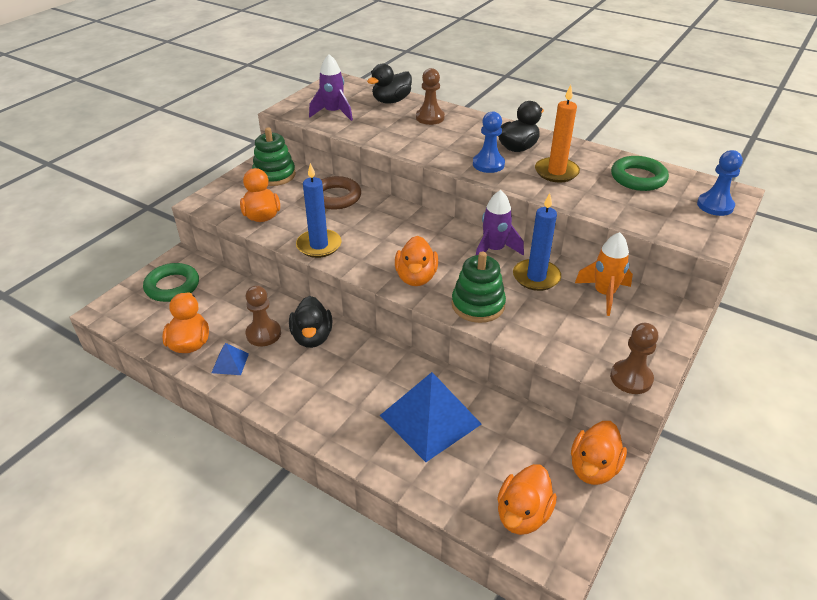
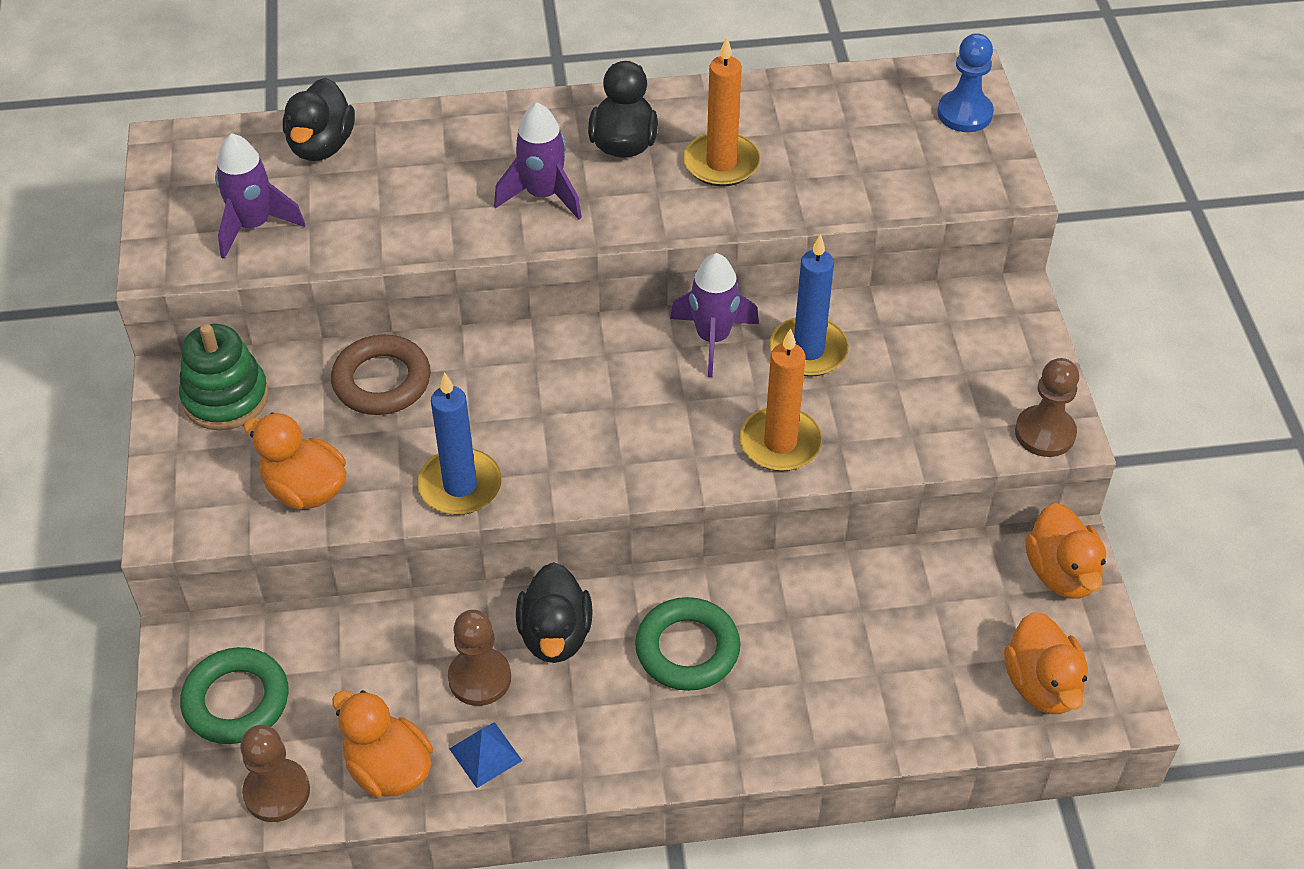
camera: 40 degrees left, 10 degrees up
(312, 337) = (555, 635): black duck -> black duck turned 45 degrees clockwise
(416, 277) = (657, 451): orange duck -> none
(430, 117) = (426, 150): brown pawn -> brown pawn (277, 792)
(430, 419) = (832, 643): blue pyramid -> none
(459, 149) = (543, 195): none -> purple rocket
(478, 305) = (780, 443): green stacking toy -> orange candle
(488, 164) = (615, 201): blue pawn -> none
(604, 294) = (911, 326): orange rocket -> none
(638, 178) = (834, 114): green ring -> green ring (687, 649)

